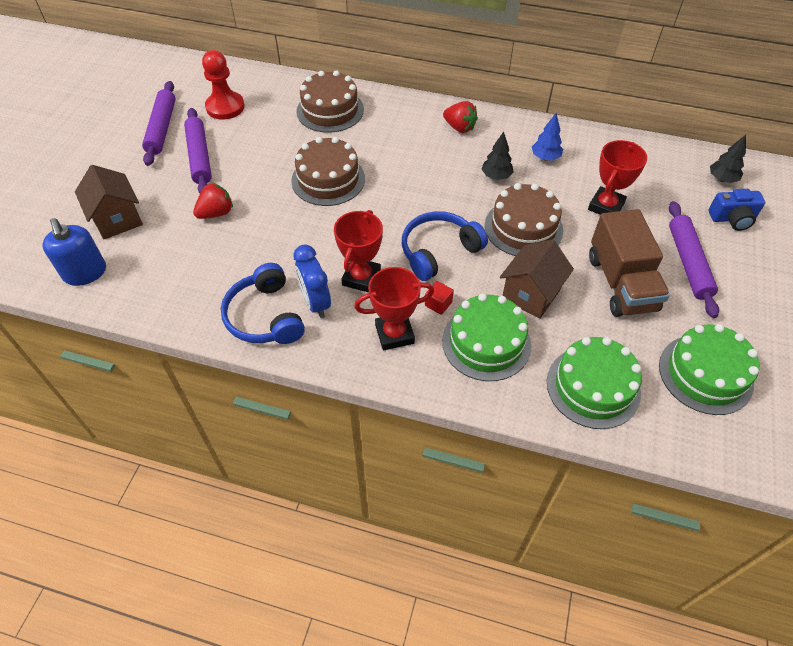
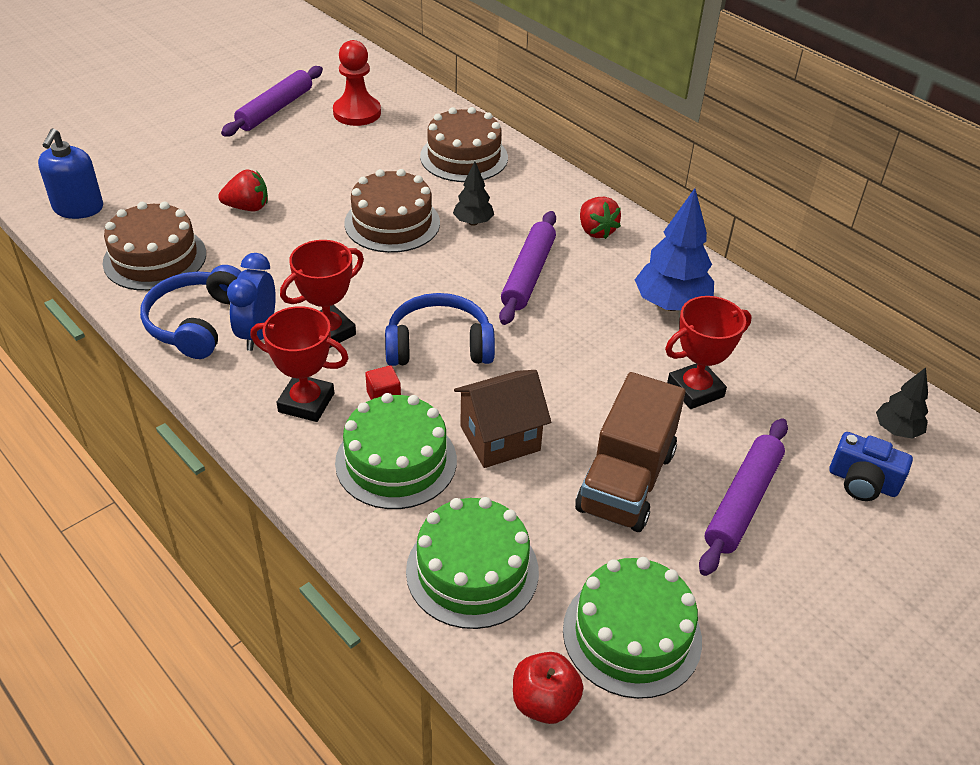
camera: 30 degrees right, 10 degrees down
(117, 219) = (152, 174): brown house -> none
(199, 157) = (284, 149): purple rolling pin -> purple rolling pin (528, 275)
(496, 176) = (587, 299): black tree -> black tree (473, 222)
(523, 228) = (564, 366): brown cake -> brown cake (155, 258)
(545, 157) = (671, 305): blue tree -> blue tree, size x1.78
(700, 441) = (544, 702): none -> red apple

